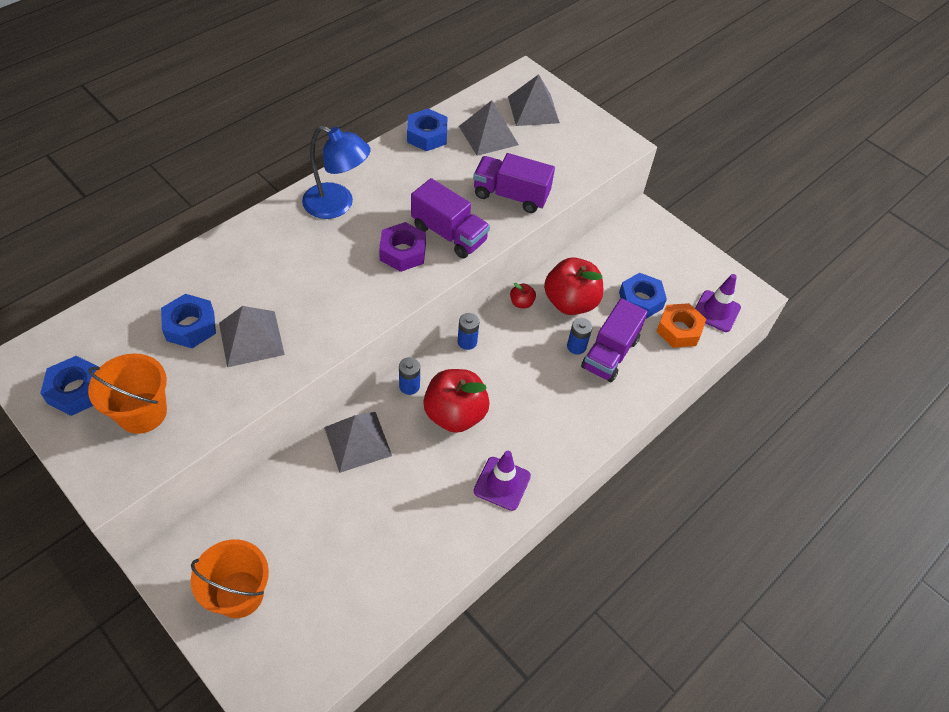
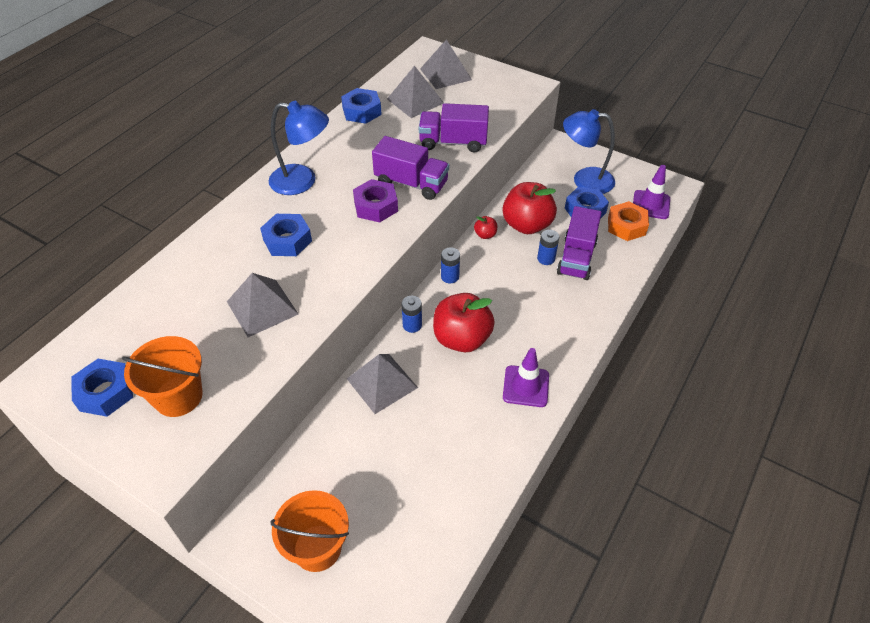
camera: 10 degrees left, 5 degrees down
(190, 326) = (200, 310): blue nut -> blue nut (287, 240)
(654, 264) = (584, 180): none -> blue lamp

